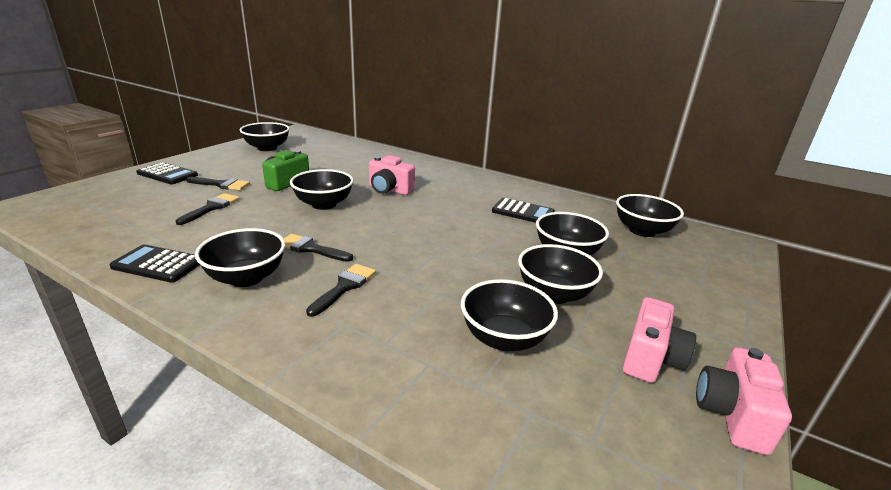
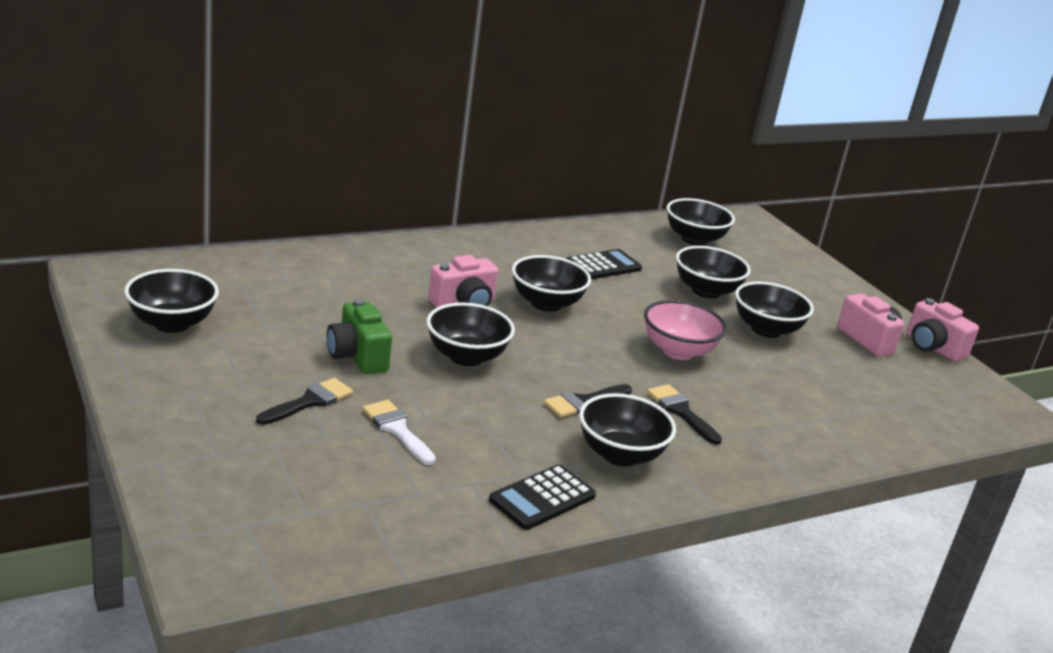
camera: 60 degrees left, 0 degrees up
(167, 174) = (205, 432): black calculator -> none
(211, 208) = (397, 429): black brush -> white brush
(443, 264) = (678, 351): none -> pink bowl
(504, 338) = (811, 377): black bowl -> black bowl (546, 303)

